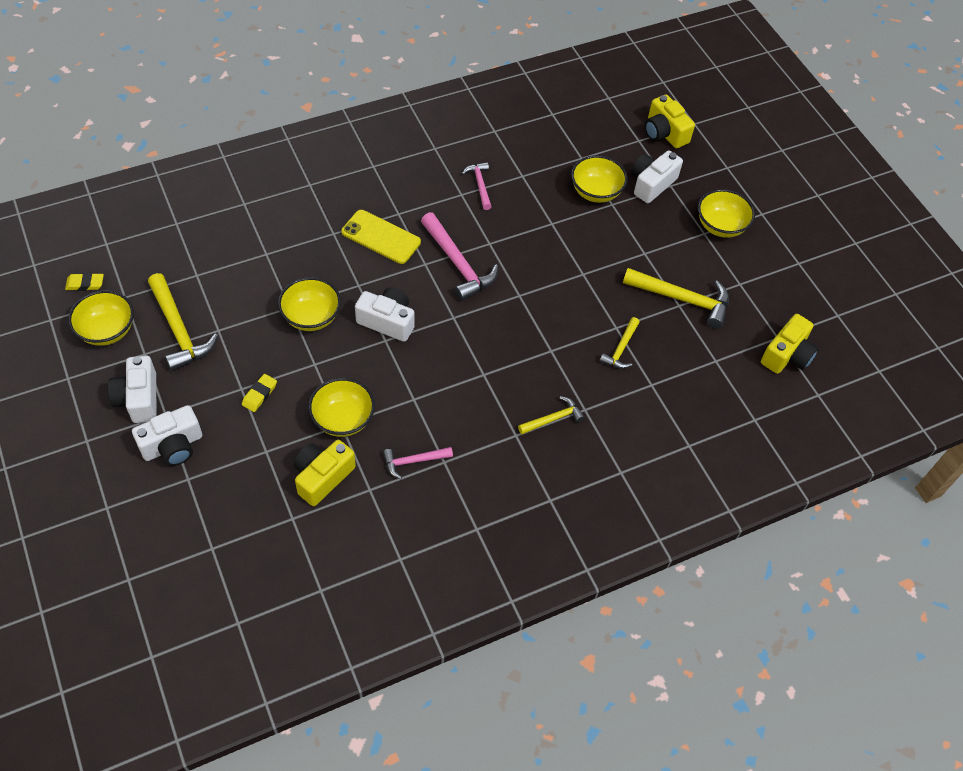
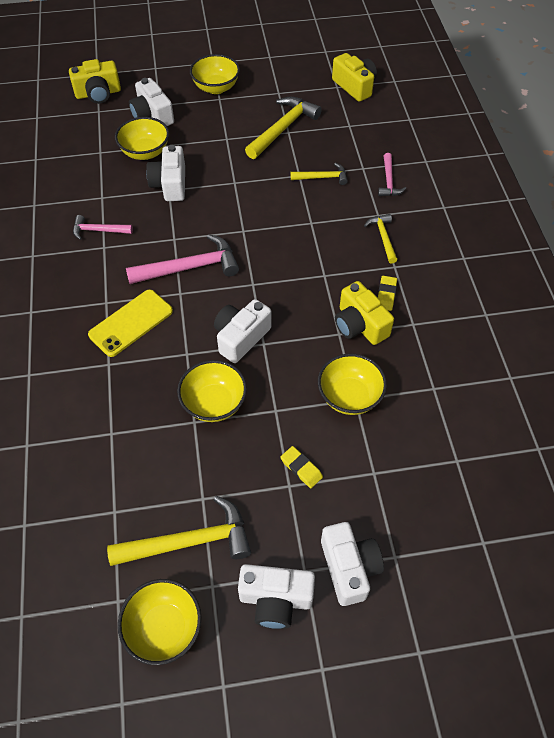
camera: 70 degrees left, 0 degrees up
(85, 284) = (78, 650): yellow eraser -> yellow eraser (386, 295)
(322, 477) = (413, 426): yellow camera -> yellow camera (360, 325)
(413, 461) = (408, 347): pink hammer -> pink hammer (389, 181)
(559, 222) = (170, 184): none -> white camera
(621, 349) = (322, 177): yellow hammer -> yellow hammer turned 45 degrees counterclockwise

